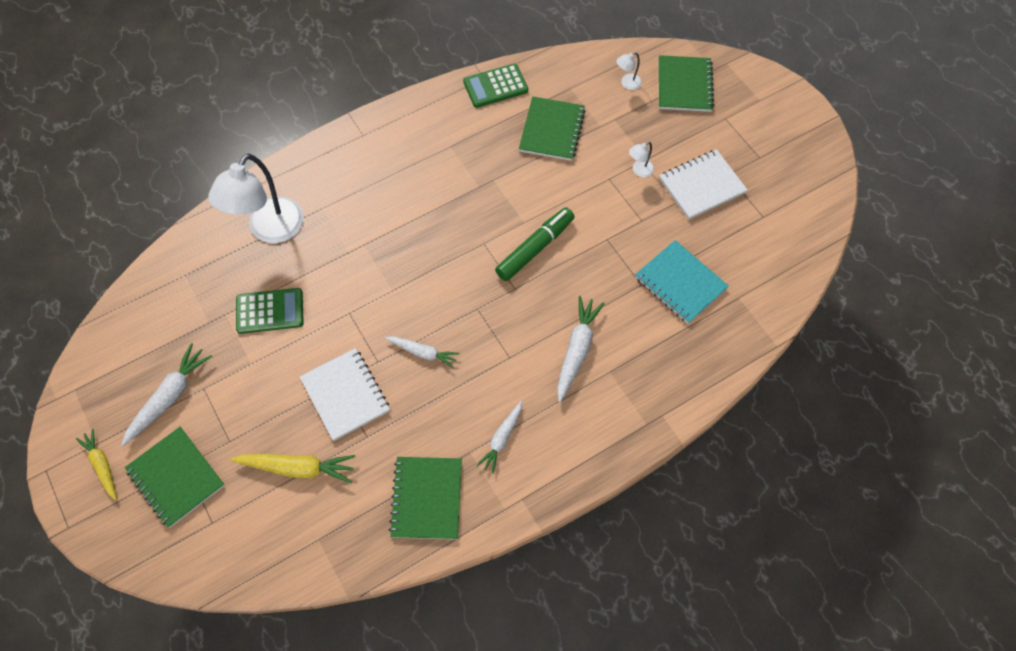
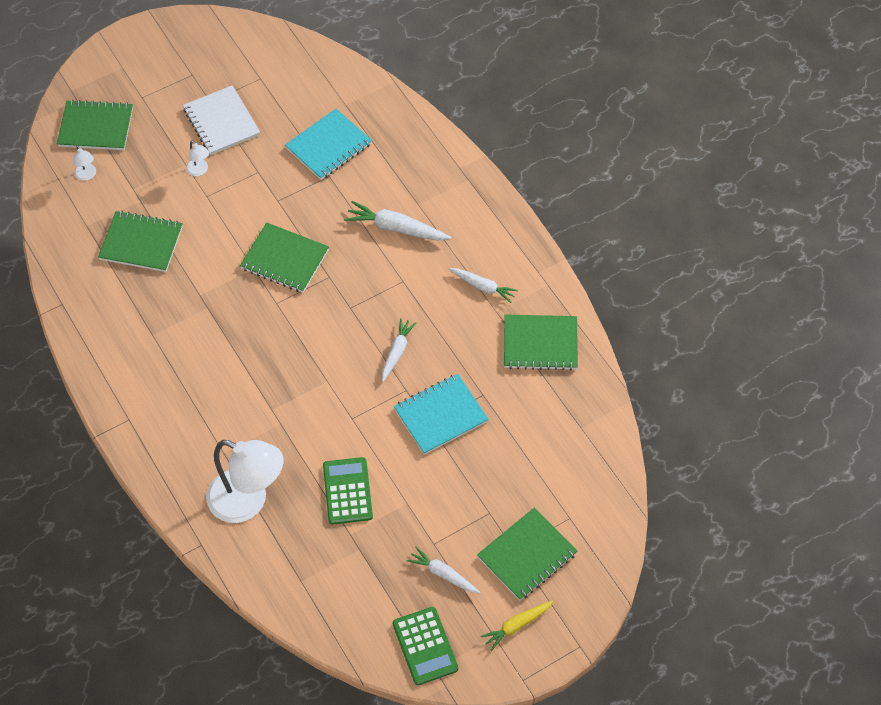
camera: 90 degrees left, 5 degrees down
(169, 397) = (443, 574): white carrot -> white carrot, size x0.66
(297, 468) = (514, 450): yellow carrot -> none
(345, 395) = (440, 415): white notebook -> turquoise notebook
(495, 86) = (75, 294): green calculator -> green calculator (425, 646)
(535, 248) = (284, 259): green marker -> green notebook

